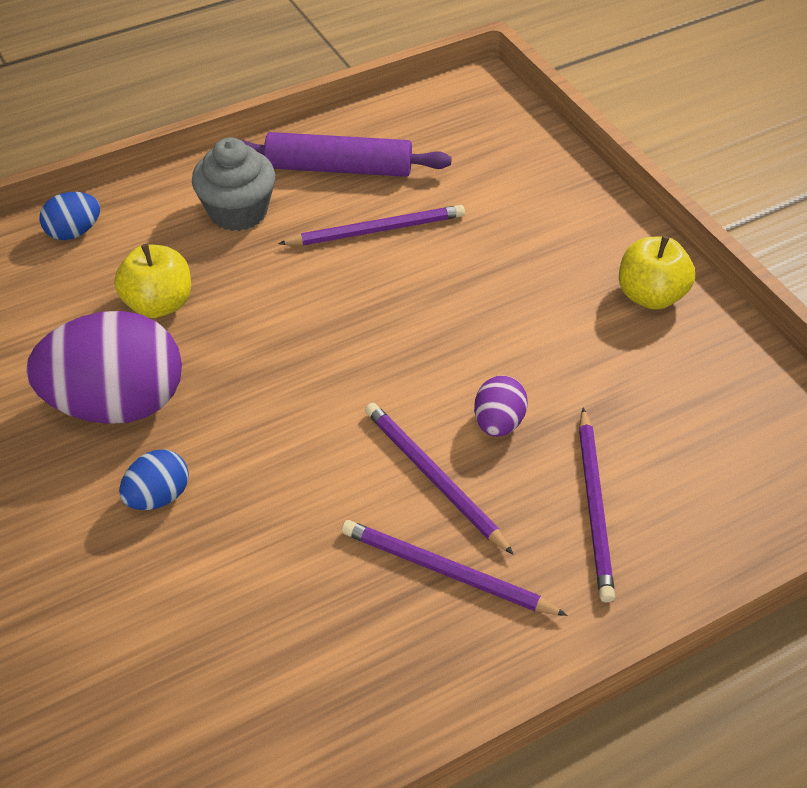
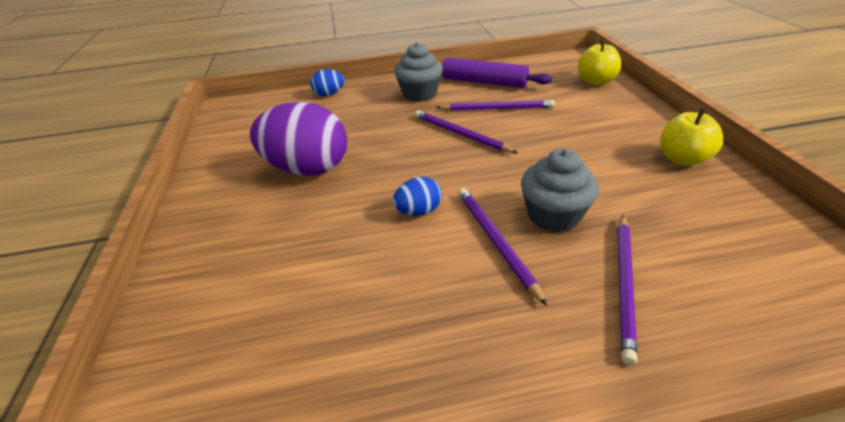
camera: 20 degrees right, 10 degrees down
(158, 496) = (304, 220): blue egg -> blue egg (419, 211)
(159, 304) = (356, 127): yellow apple -> yellow apple (596, 81)
(446, 571) = (487, 308): purple pencil -> purple pencil (460, 134)
(498, 423) = (553, 215): purple egg -> grey cupcake

